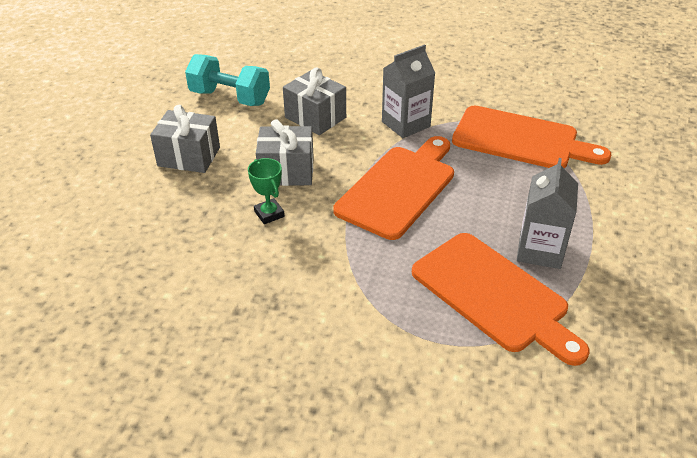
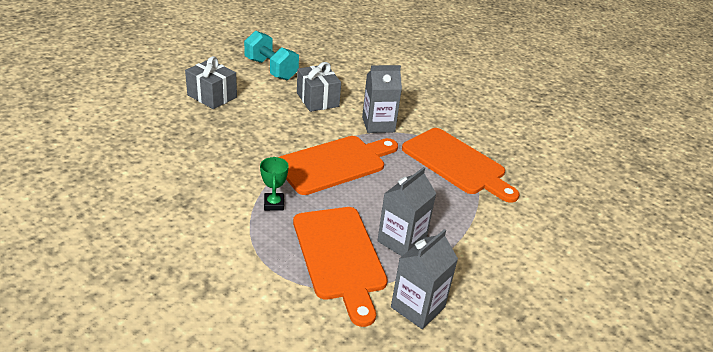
camera: 20 degrees right, 5 degrees down
(269, 214) = (232, 148): green trophy -> green trophy (274, 204)
(286, 171) = (267, 126): grey gift -> none
(615, 317) = (417, 307): none -> grey carton

